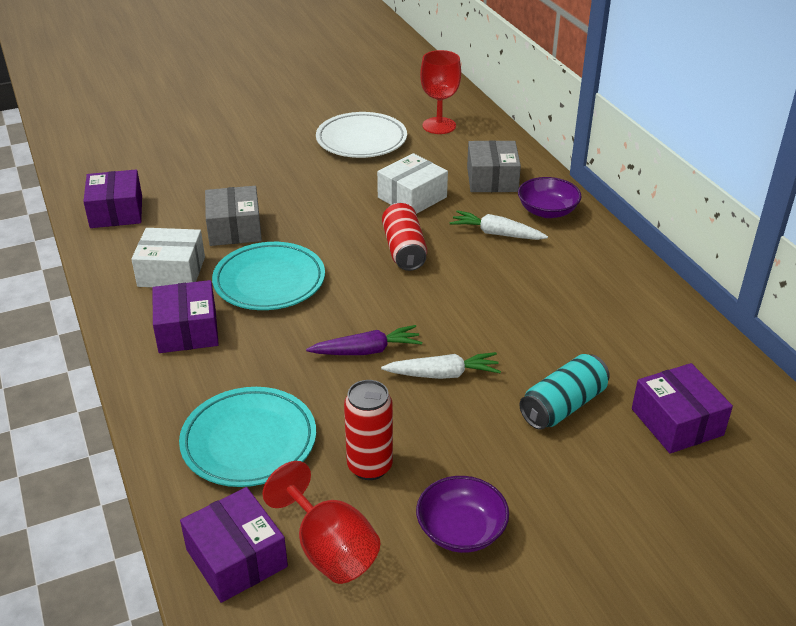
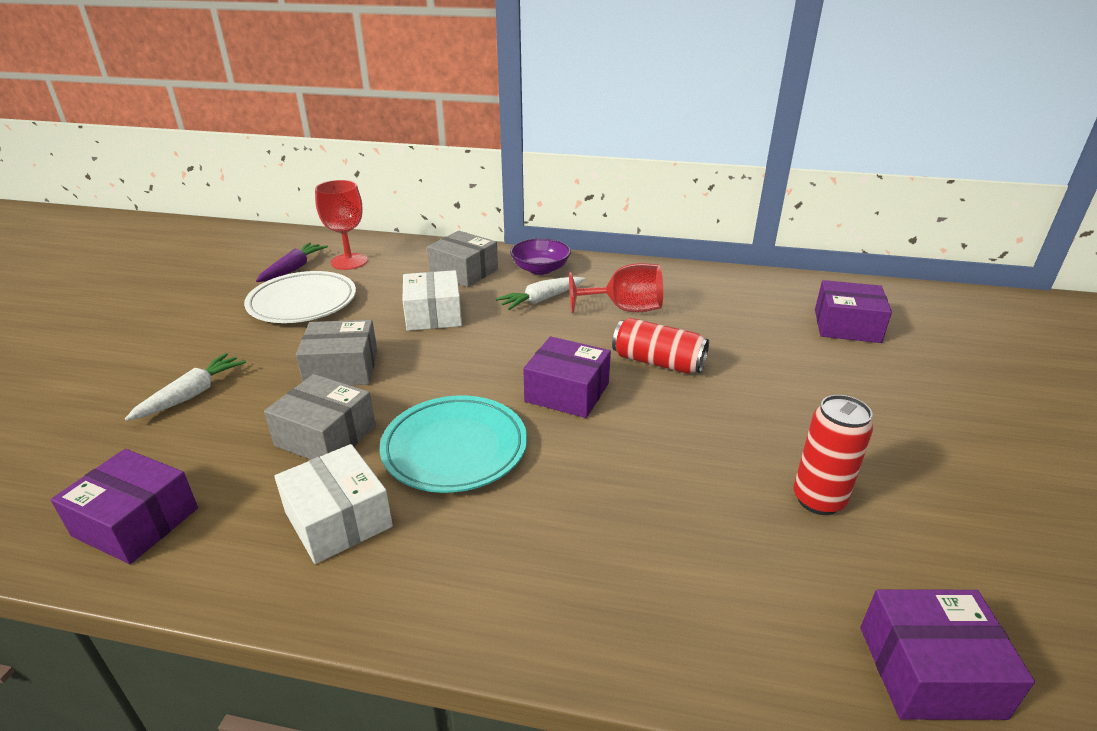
camera: 55 degrees left, 5 degrees down
(171, 271) = (338, 519): white box -> white box turned 75 degrees counterclockwise
(187, 330) = (472, 550): purple box -> purple box (567, 392)
(249, 441) = (725, 577): turquoise plate -> none
(305, 197) = (342, 369): none -> grey box
(329, 549) = (937, 581): red goblet -> red goblet (624, 309)
(366, 351) = (637, 431): purple carrot -> purple carrot (293, 269)
(404, 250) = (506, 349): red can -> red can (658, 362)
(442, 374) = (710, 402): white carrot -> white carrot (191, 395)
(461, 530) = (936, 479): purple bowl -> none
(563, 406) = (797, 362): turquoise can -> none

